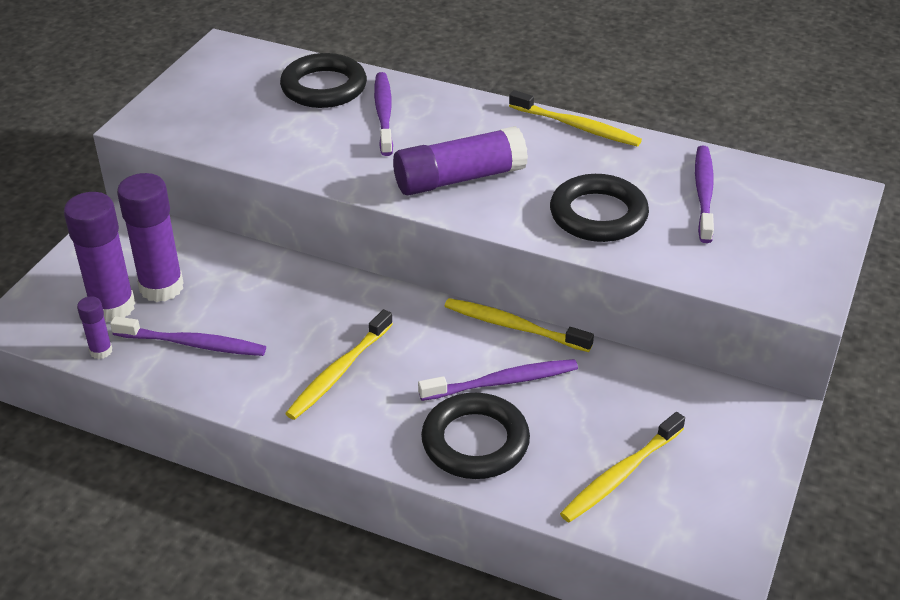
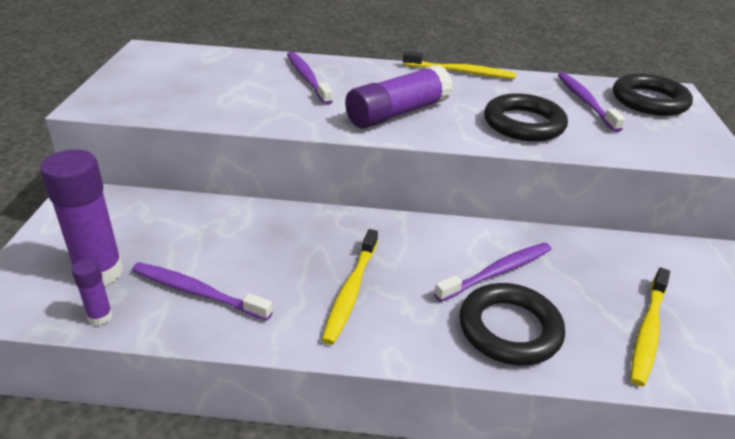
camera: 20 degrees left, 5 degrees down
(161, 287) = (145, 246): purple glue stick -> none
(193, 344) = (197, 292): purple toothbrush -> purple toothbrush turned 150 degrees counterclockwise
(324, 87) = (247, 66): black ring -> black ring (649, 101)
(513, 326) = (476, 226): yellow toothbrush -> none

